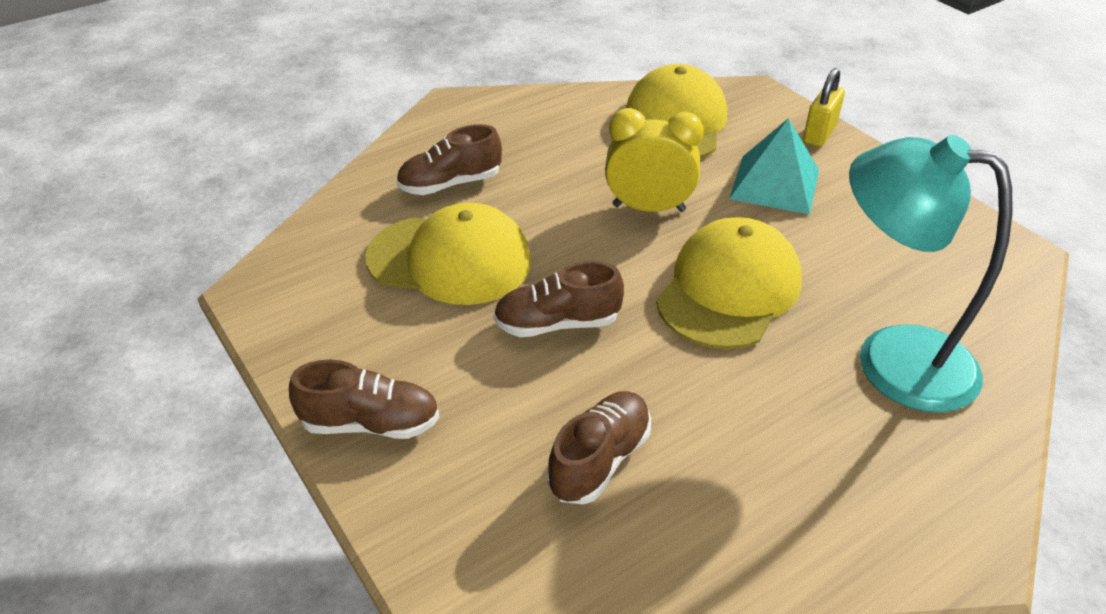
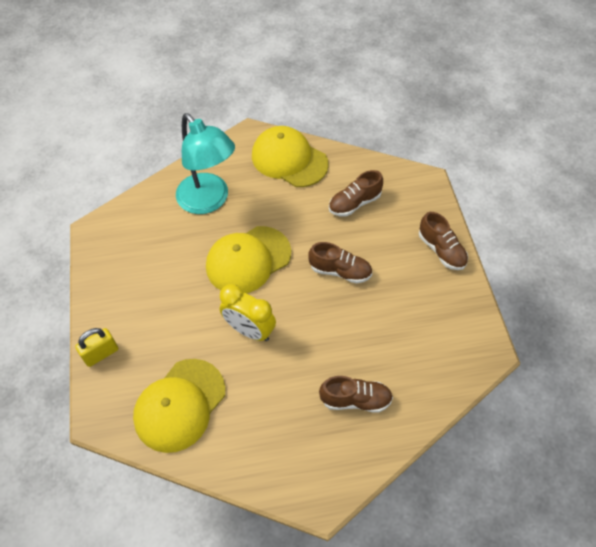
camera: 155 degrees left, 15 degrees up
(370, 423) = (441, 250): brown shoe -> brown shoe turned 150 degrees counterclockwise
(450, 259) = (377, 333): yellow cap -> yellow cap (289, 159)
(775, 184) = (166, 321): turquoise pyramid -> none

